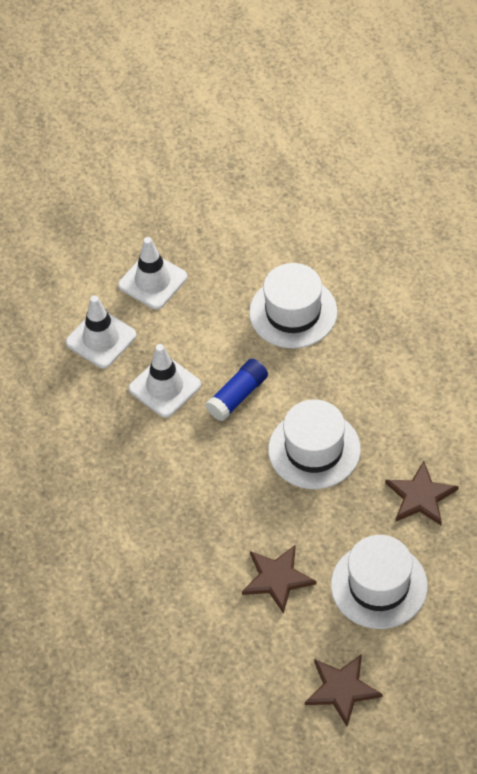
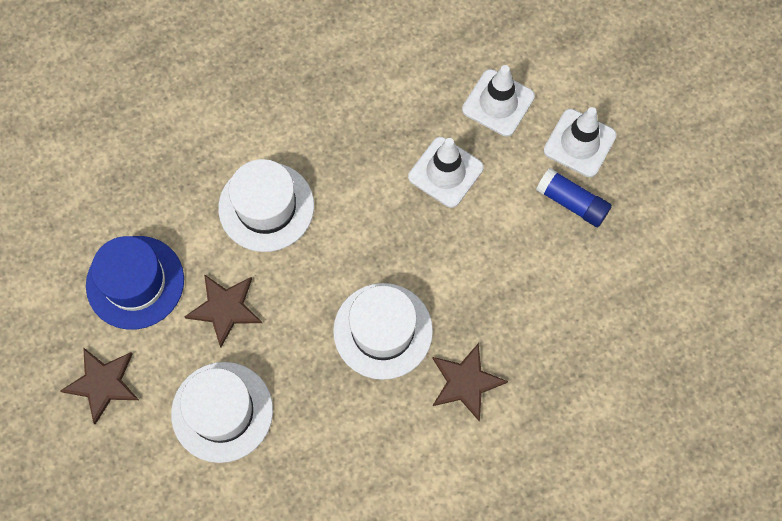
camera: 80 degrees right, 15 degrees up
(237, 396) = (442, 246): blue glue stick -> blue glue stick (572, 202)
(240, 657) = (135, 282): none -> blue hat
(293, 312) = (559, 292): white hat -> white hat (266, 207)
(420, 496) = (333, 448): brown star -> brown star (465, 382)

